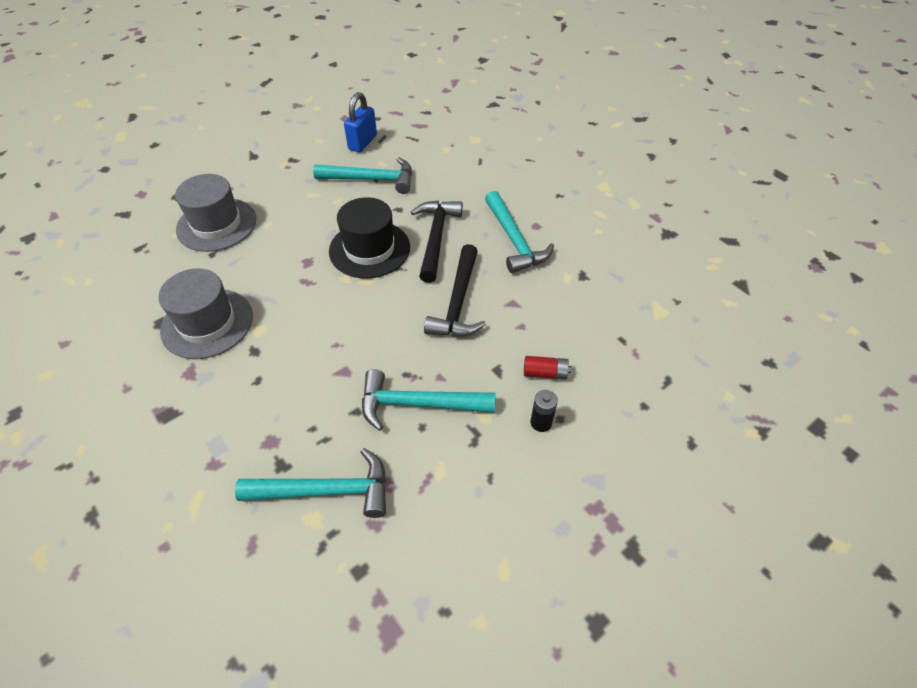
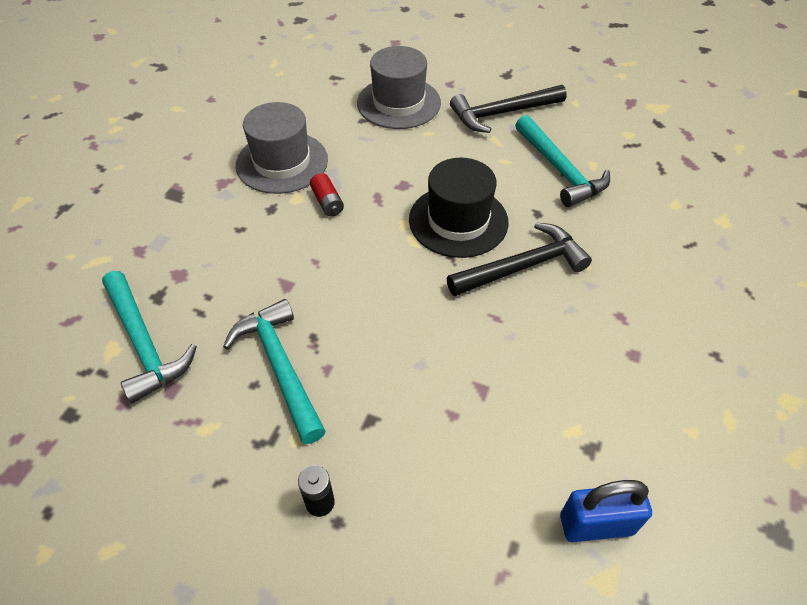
camera: 60 degrees right, 0 degrees up
(362, 142) = (608, 134): blue padlock -> blue padlock (596, 524)
(458, 302) = (442, 334): black hammer -> black hammer (502, 113)
(514, 240) = (586, 343): turquoise hammer -> none
(545, 373) = (396, 474): red battery -> red battery (327, 202)

